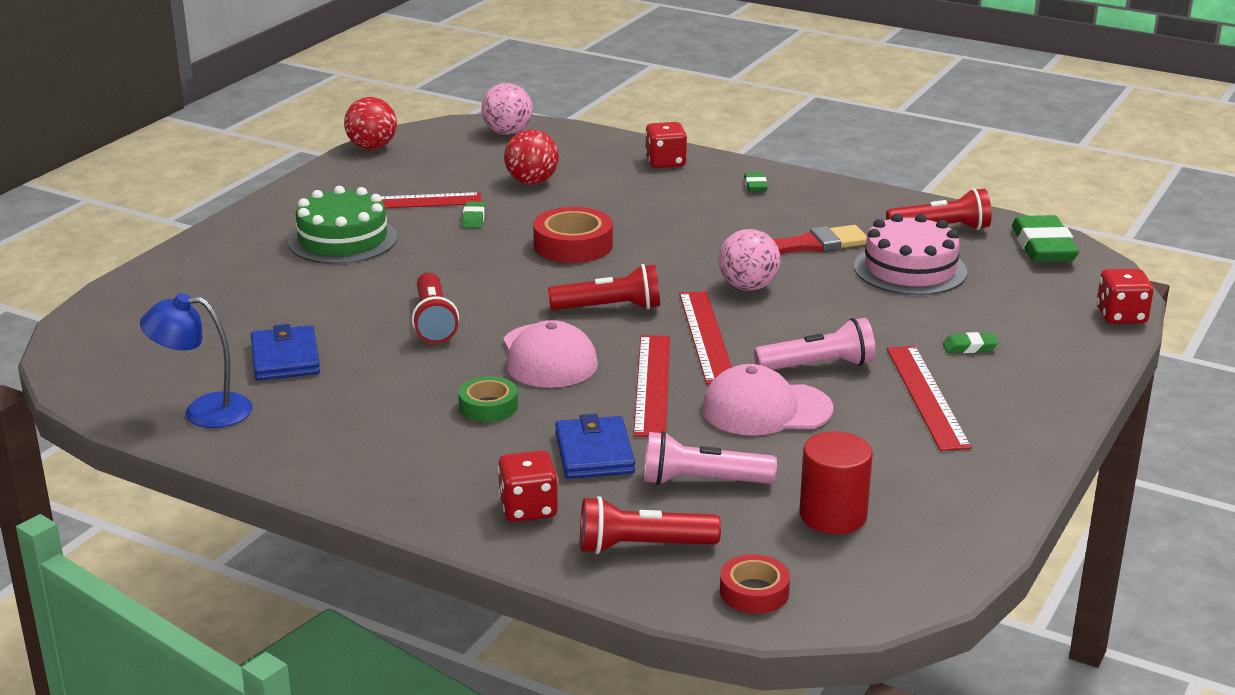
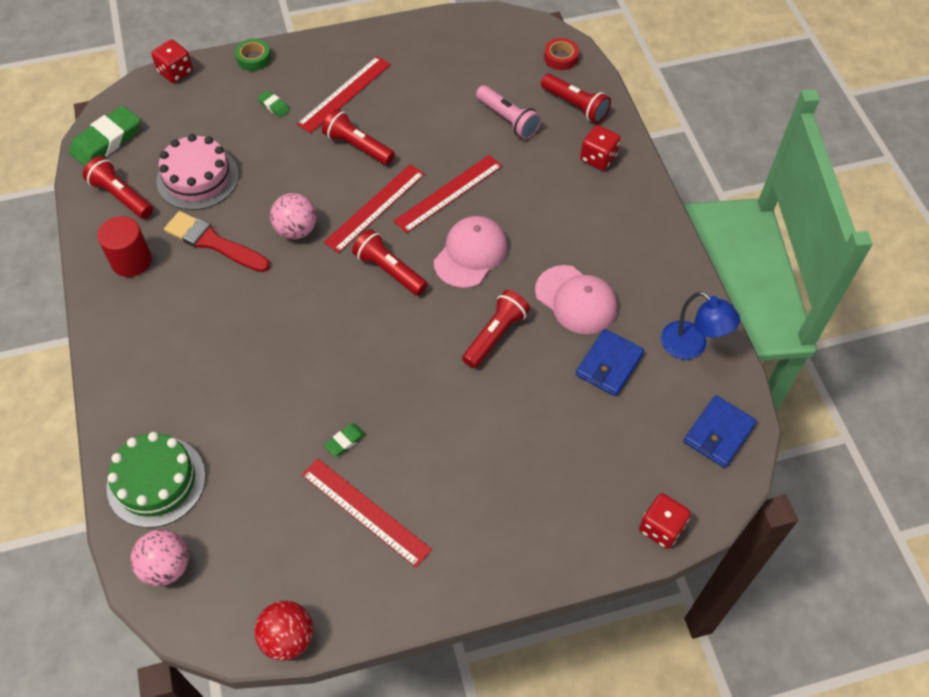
camera: 135 degrees left, 30 degrees up
(343, 240) = (454, 486): green cake -> green cake (156, 481)
(488, 406) = (543, 238): green tape -> green tape (254, 58)
(532, 182) = (249, 462): red ball -> none
(573, 245) = (327, 352): red tape -> none
(594, 453) = (532, 169): blue wallet -> blue wallet (719, 433)
(665, 162) = (135, 410): red dice -> red dice (661, 528)
(755, 185) = (133, 328): green eraser -> none
(766, 409) = (422, 138): pink cap -> pink cap (576, 300)
(818, 366) = (358, 146): pink flashlight -> red flashlight
(833, 515) = (482, 67): red cylinder -> red cylinder (131, 261)

